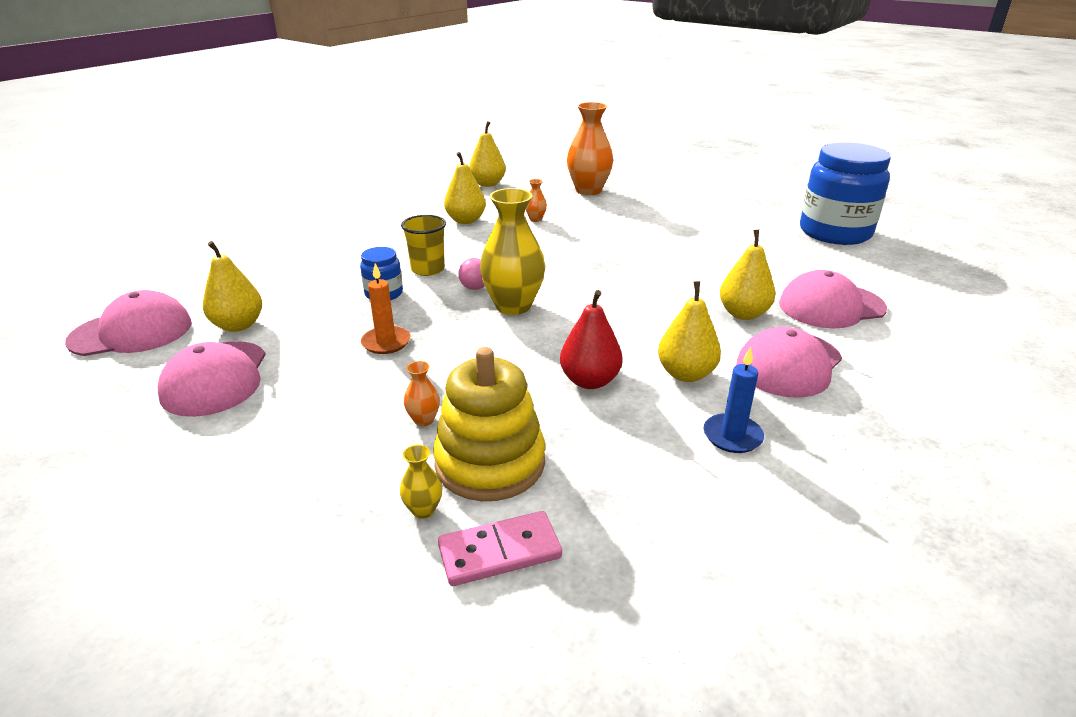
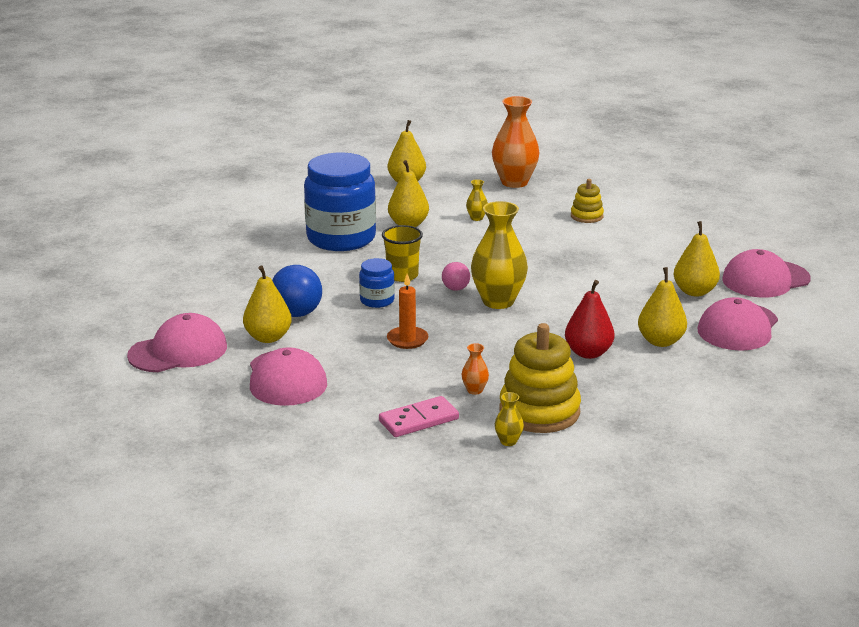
camera: 10 degrees left, 5 degrees down
(290, 301) = (297, 313): none -> blue ball
(500, 552) = (572, 457): pink domino -> pink domino (418, 420)
(535, 219) = (476, 218): orange vase -> yellow vase
(647, 225) = (586, 216): none -> yellow stacking toy
(732, 436) = (706, 379): blue candle -> none
(835, 232) = (762, 211): blue jar -> blue jar (341, 238)

